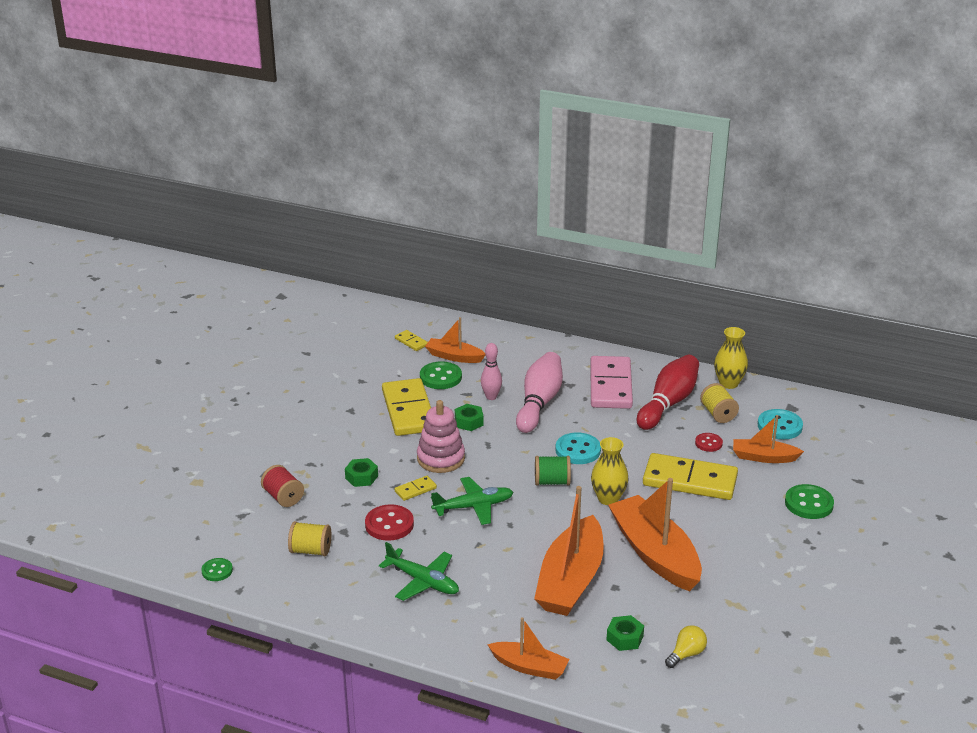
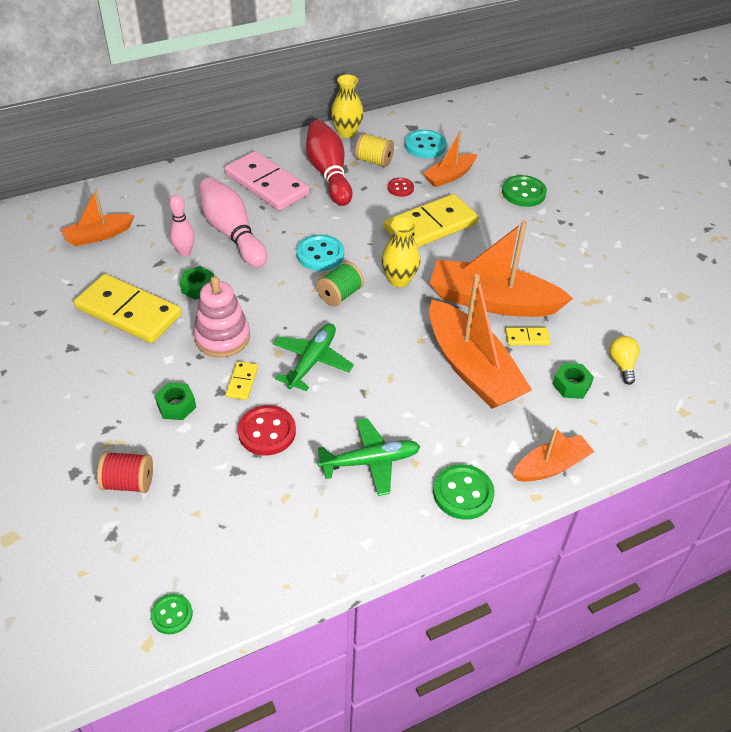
camera: 50 degrees left, 15 degrees up
(311, 550) = (233, 515): yellow spool -> none
(411, 342) = (36, 245): yellow domino -> yellow domino (527, 338)
(440, 377) = (113, 262): green button -> green button (463, 493)

